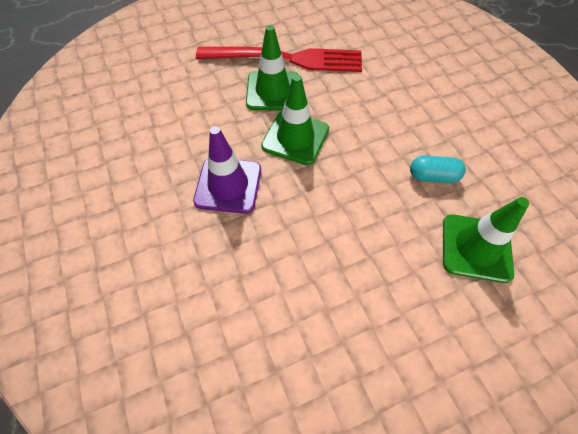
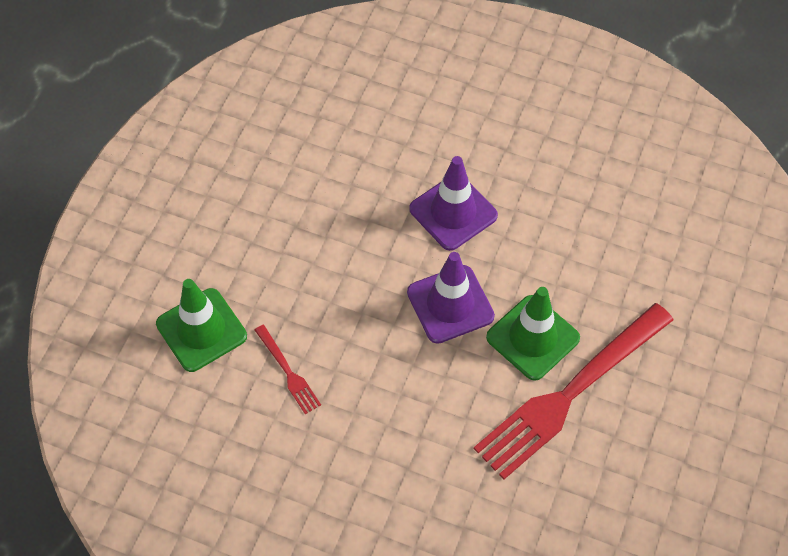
camera: 135 degrees right, 0 degrees up
(295, 138) = (450, 304): green traffic cone -> purple traffic cone
(433, 176) = (288, 372): turquoise capsule -> red fork

